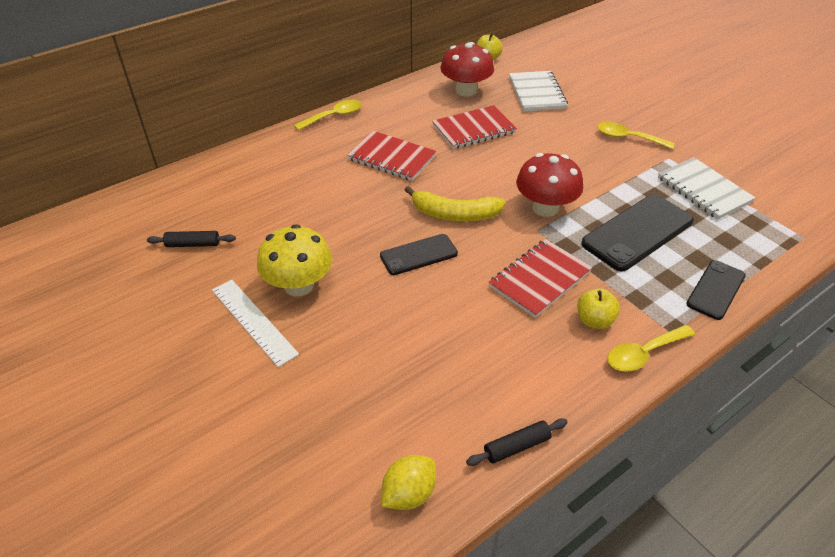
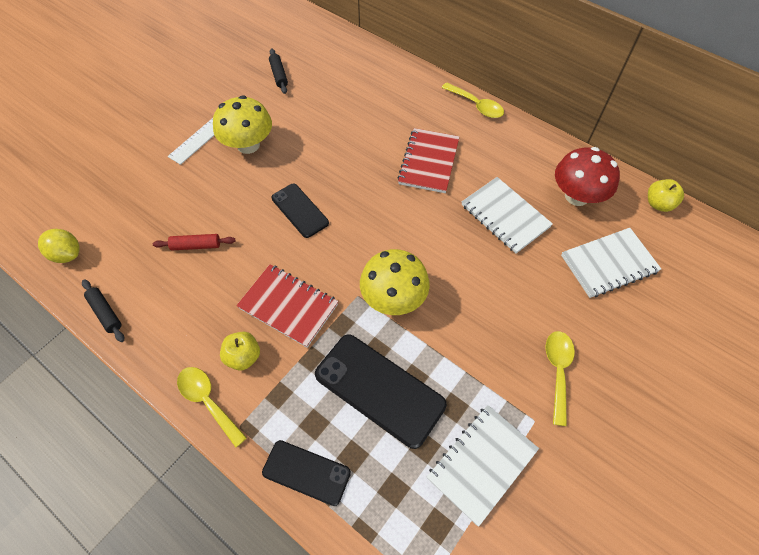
camera: 75 degrees right, 15 degrees up
(439, 348) = (196, 246): none -> red rolling pin
(454, 214) = (361, 225): yellow banana -> none
(474, 129) = (505, 216): red notebook -> white notebook
(545, 208) = (393, 298): red mushroom -> yellow mushroom

